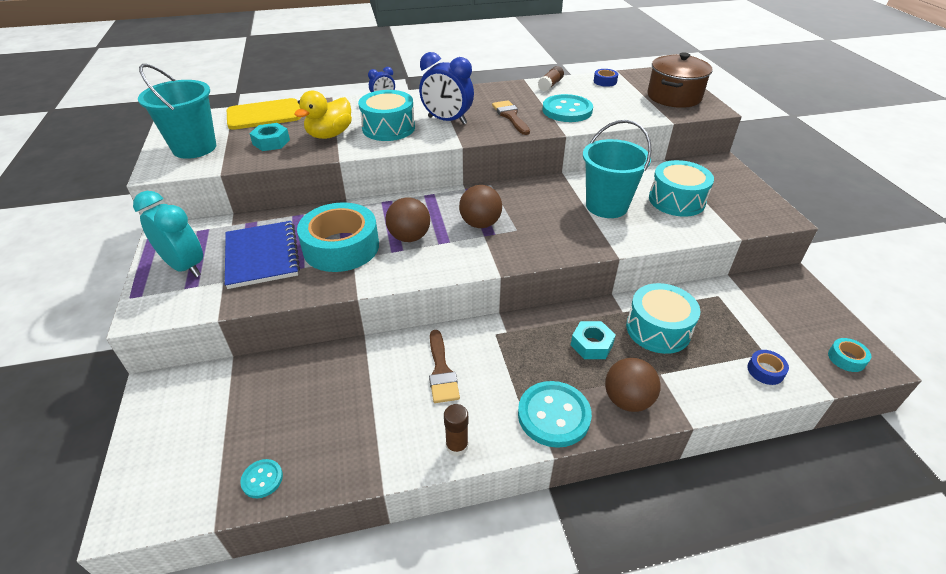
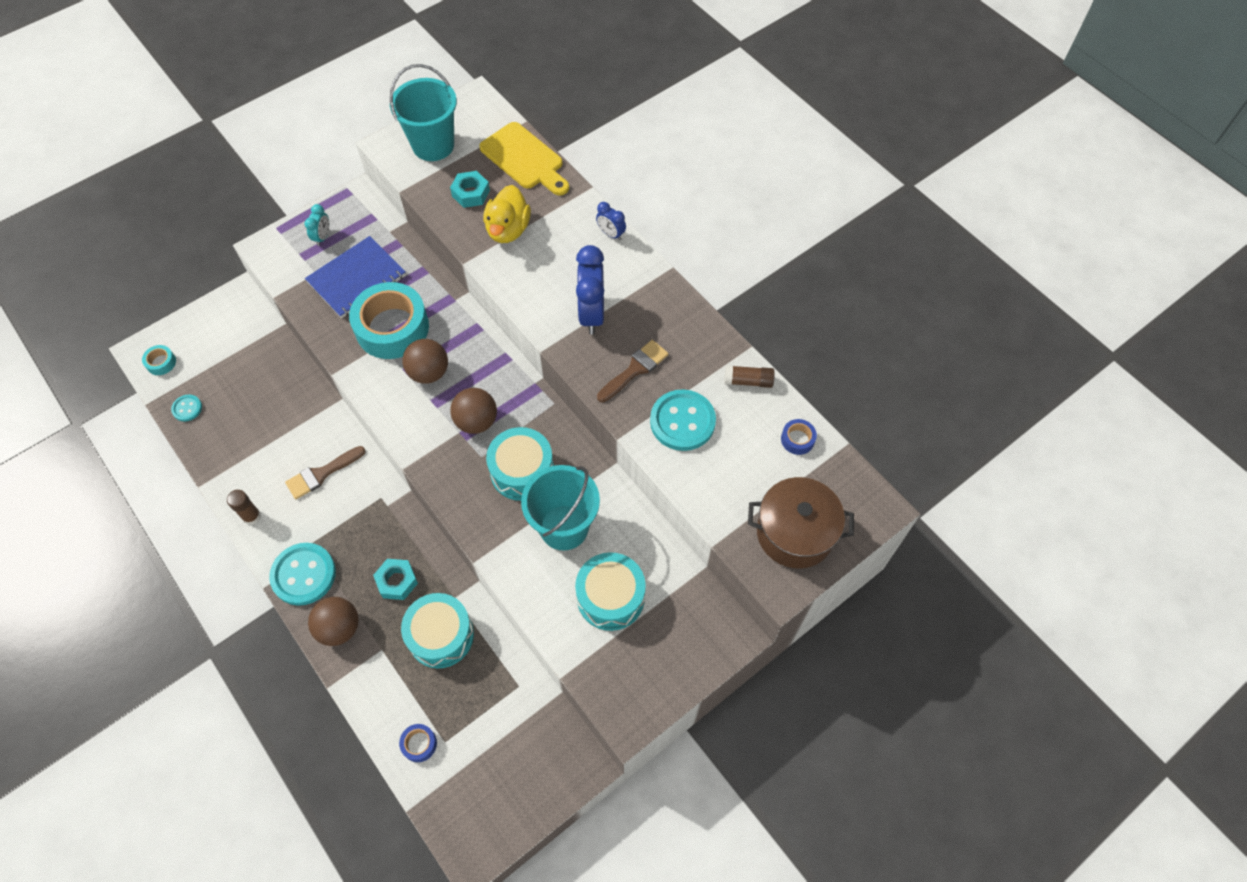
camera: 65 degrees right, 20 degrees up
(185, 267) = (322, 237): turquoise clock -> turquoise clock, size x0.52
(329, 135) = (508, 230): yellow duck -> yellow duck turned 90 degrees counterclockwise
(388, 128) = (547, 270): turquoise drum -> turquoise drum (522, 471)
(846, 358) = (466, 824): turquoise tape -> turquoise tape (161, 363)

